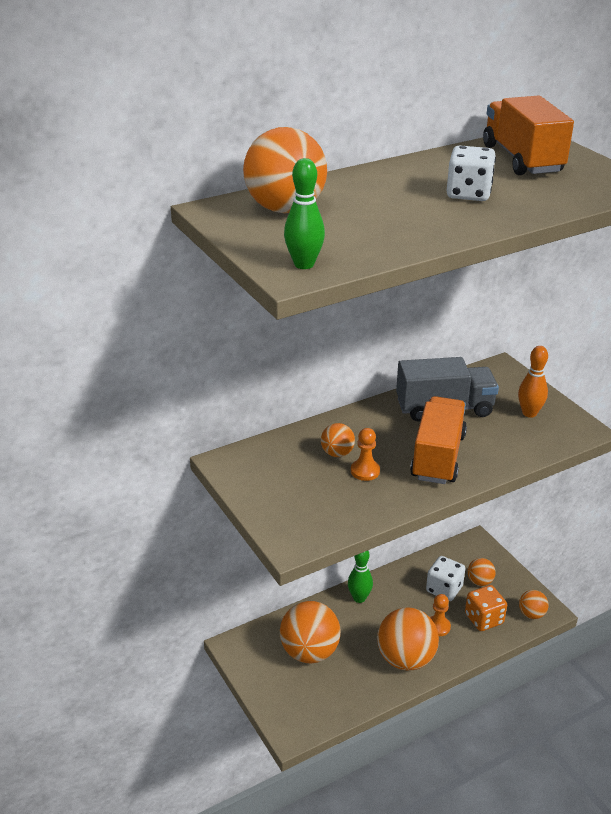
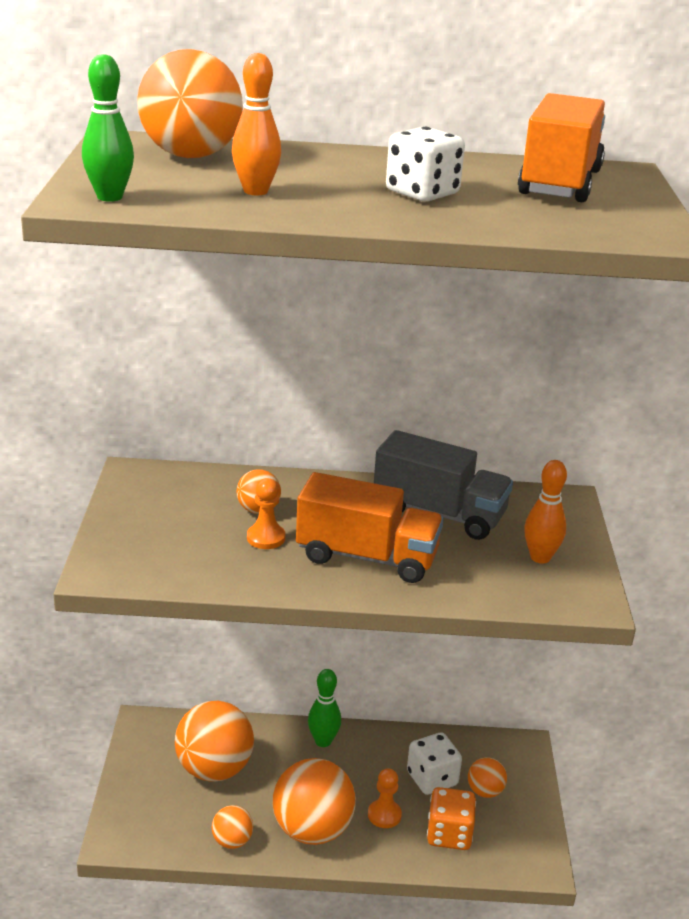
camera: 30 degrees right, 5 degrees down
(378, 226) = (255, 191): none -> orange bowling pin
(438, 457) = (367, 557): orange truck -> orange truck turned 60 degrees clockwise
(531, 614) = (516, 859): orange ball -> orange ball (232, 841)

